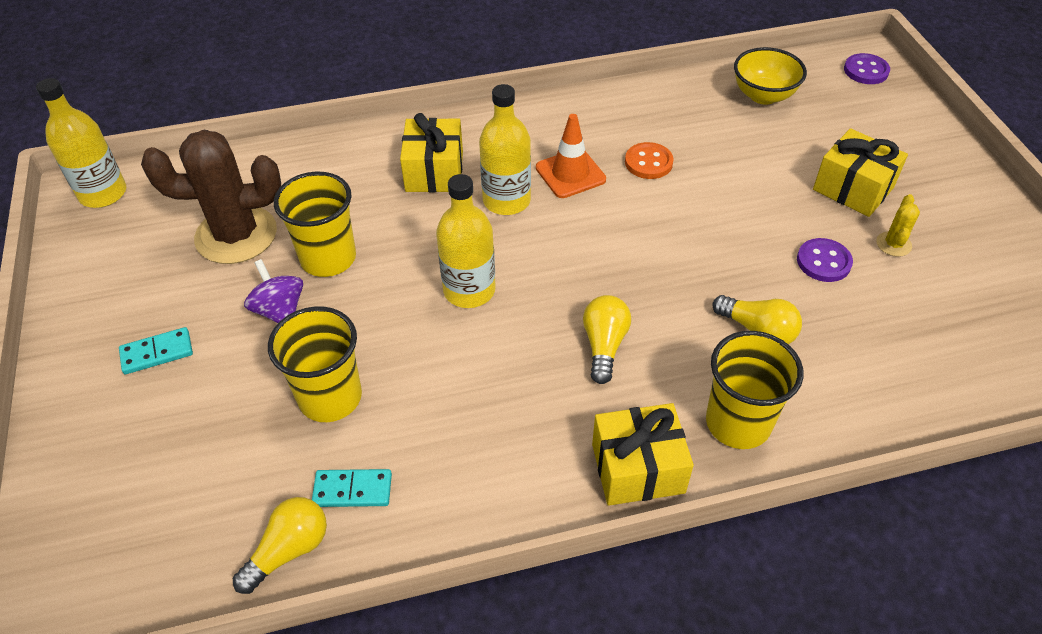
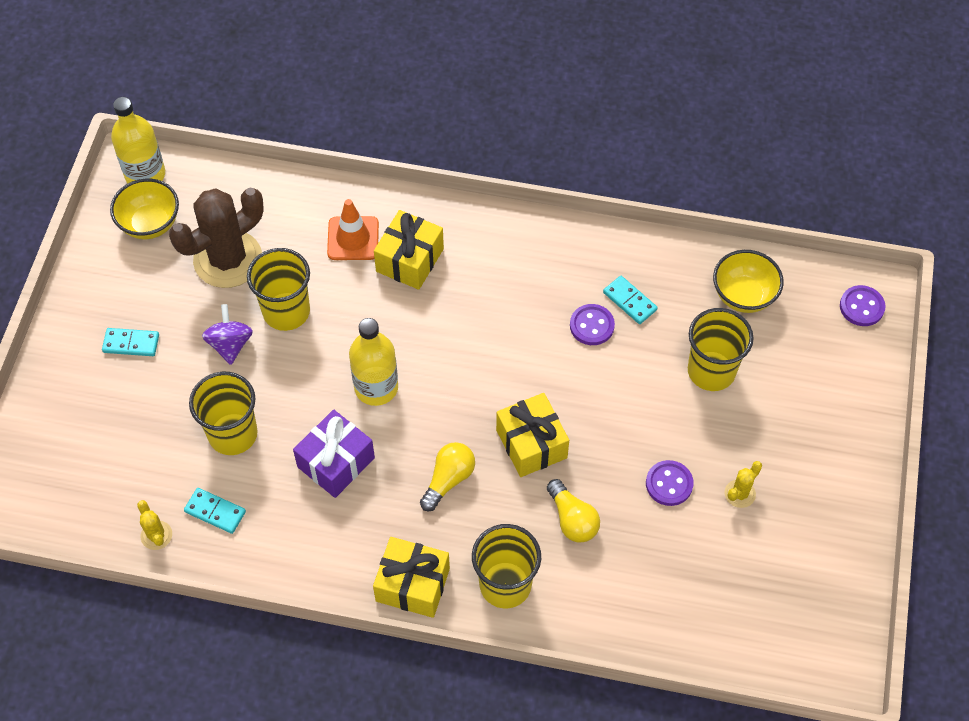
camera: 25 degrees right, 10 degrees up
(129, 233) = (150, 224): none -> yellow bowl
(236, 235) = (228, 259): brown cactus -> brown cactus turned 60 degrees counterclockwise
(289, 550) = (156, 535): yellow light bulb -> yellow cactus
(469, 378) = (336, 462): none -> purple gift
(506, 200) = (451, 315): yellow bottle -> none
(570, 174) = (519, 309): orange traffic cone -> orange traffic cone (353, 238)
(648, 162) = (592, 326): orange button -> purple button
(668, 133) = (629, 301): none -> turquoise domino
(784, 158) = (711, 371): none -> yellow cup
(853, 188) = (748, 426): yellow gift -> yellow gift (531, 444)

